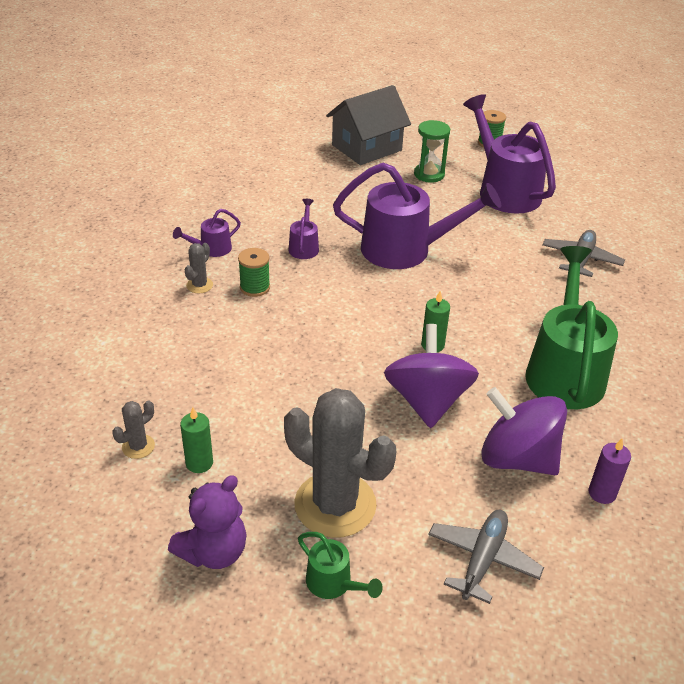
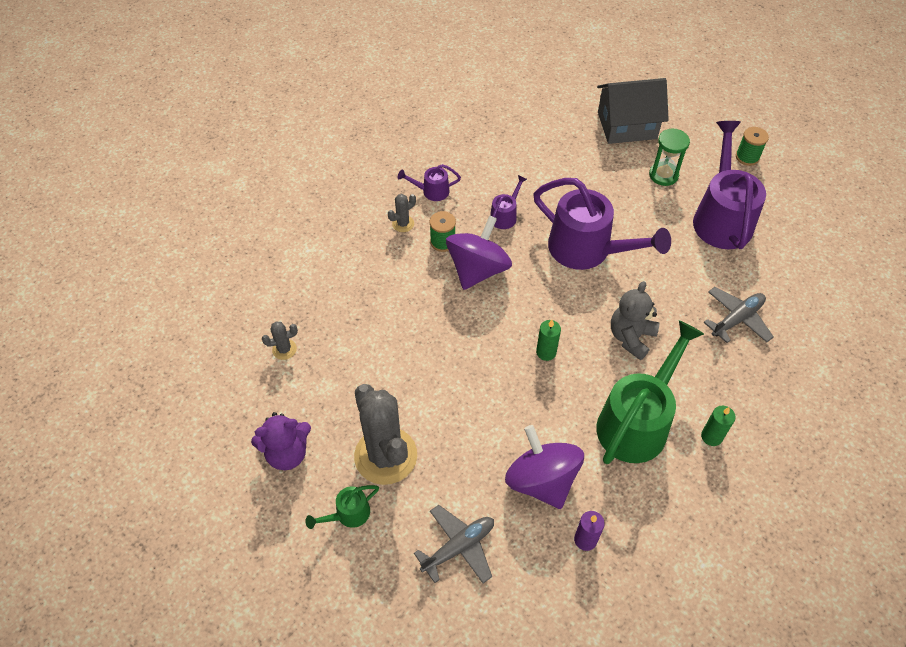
camera: 30 degrees right, 15 degrees up
(199, 463) = (316, 380): green candle -> green candle (711, 436)
(334, 584) = (348, 514): green watering can -> green watering can turned 75 degrees clockwise
(427, 401) = (507, 401): purple spinning top -> purple spinning top (477, 269)
(502, 305) = (631, 337): none -> grey teddy bear

